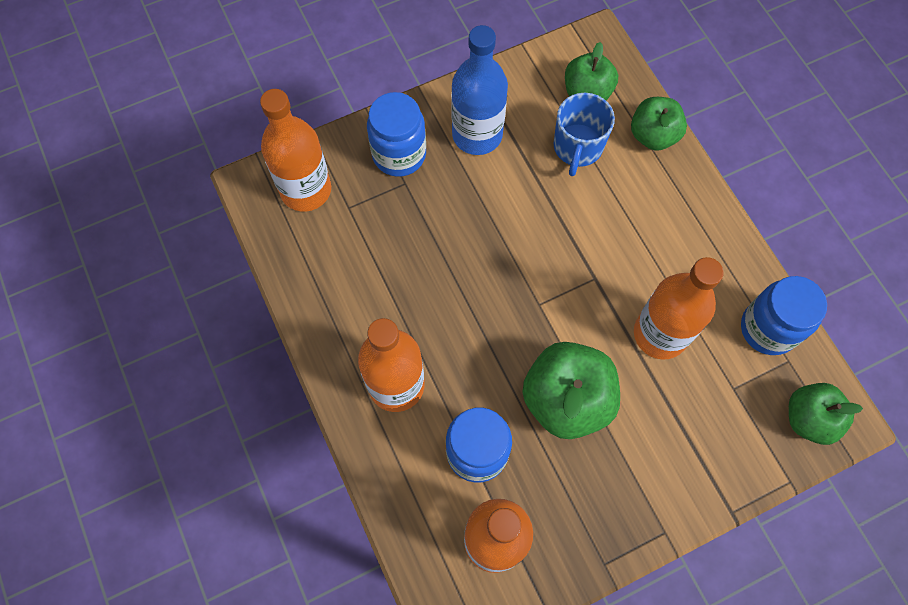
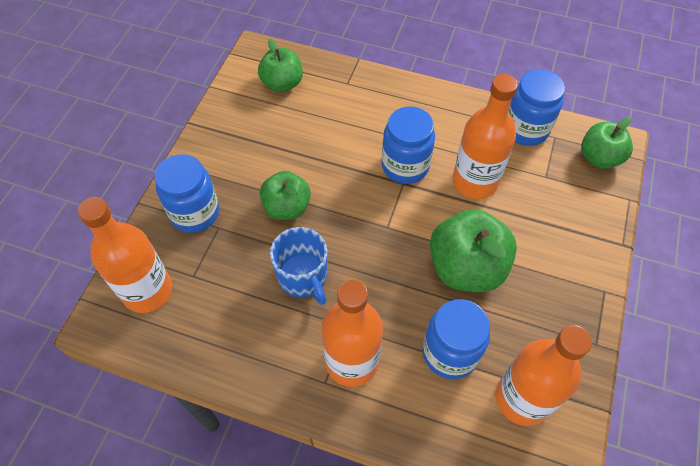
camera: 45 degrees left, 10 degrees down
(477, 134) = (237, 159): blue bottle -> none
(577, 147) = (310, 118): blue mug -> blue mug (303, 277)
(613, 264) = (405, 166): none -> blue jar
(653, 135) = (348, 78): green apple -> green apple (287, 207)

